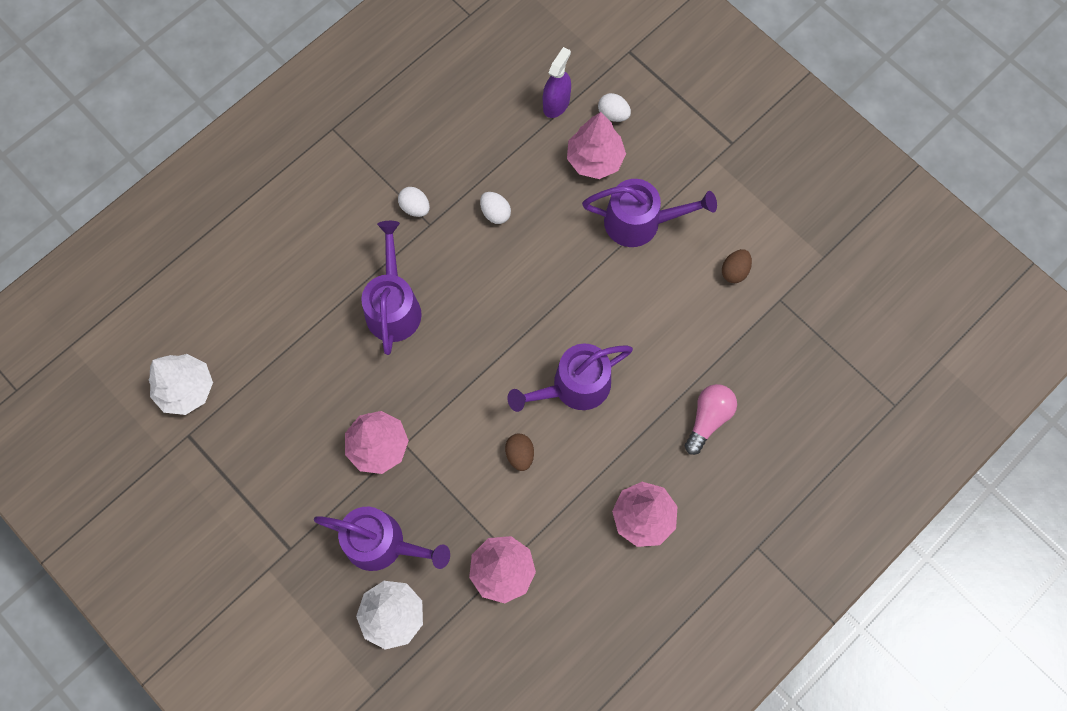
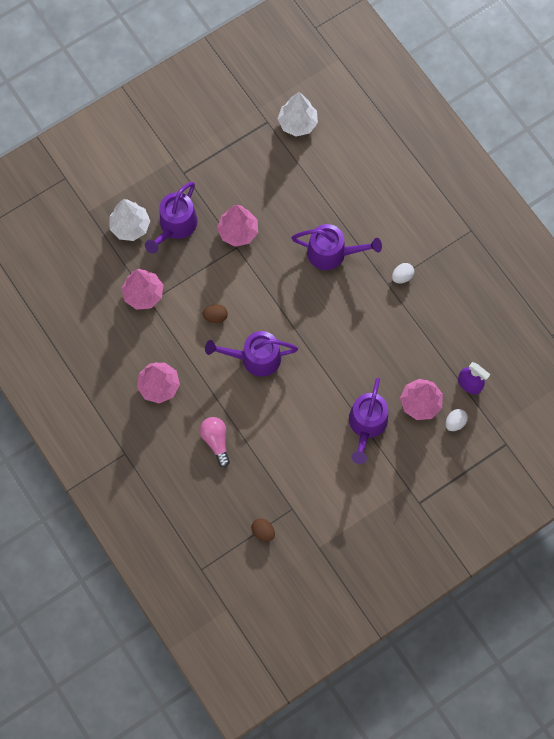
camera: 100 degrees right, 0 degrees up
(495, 213) = (389, 328): white egg -> none
(573, 387) = (254, 358): purple watering can -> purple watering can turned 75 degrees counterclockwise
(708, 419) = (216, 441): pink light bulb -> pink light bulb turned 150 degrees counterclockwise
(734, 271) = (318, 482): brown egg -> brown egg (263, 531)

